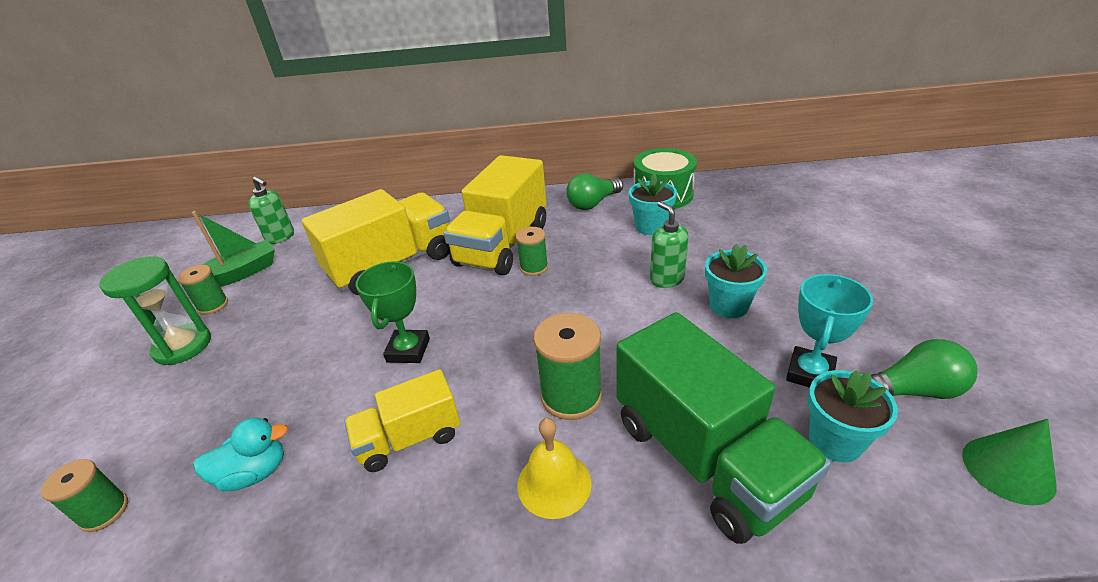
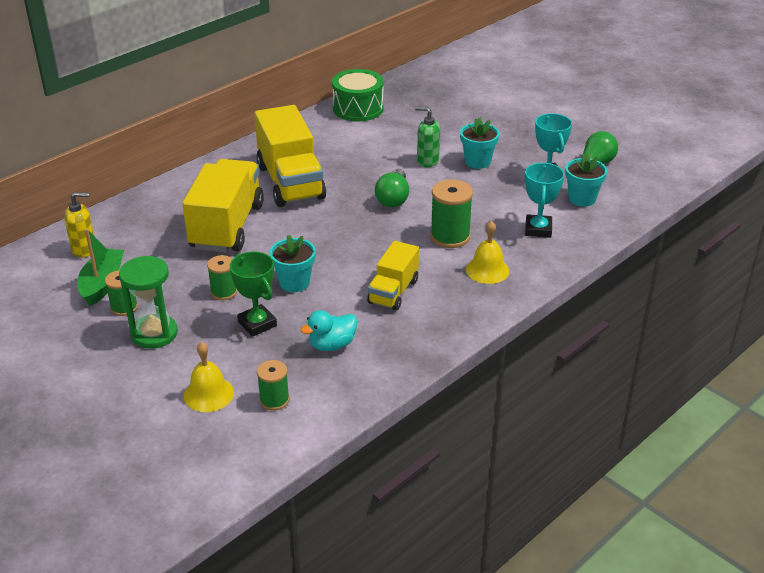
camera: 45 degrees left, 0 degrees up
(92, 452) = (208, 394): none -> yellow bell
(254, 473) = (332, 345): turquoise duck -> turquoise duck turned 150 degrees counterclockwise
(281, 237) = (84, 249): green soap dispenser -> yellow soap dispenser
(408, 350) = (325, 261): green trophy -> green trophy (257, 324)
(534, 267) = (335, 187): green spool -> green spool (224, 292)
(593, 203) = (316, 131): green light bulb -> green light bulb (393, 198)
(650, 227) = (378, 133): turquoise flower pot -> turquoise flower pot (294, 283)
(704, 457) = (538, 229): green truck -> turquoise trophy
(1008, 469) = (647, 179): green cone -> none

